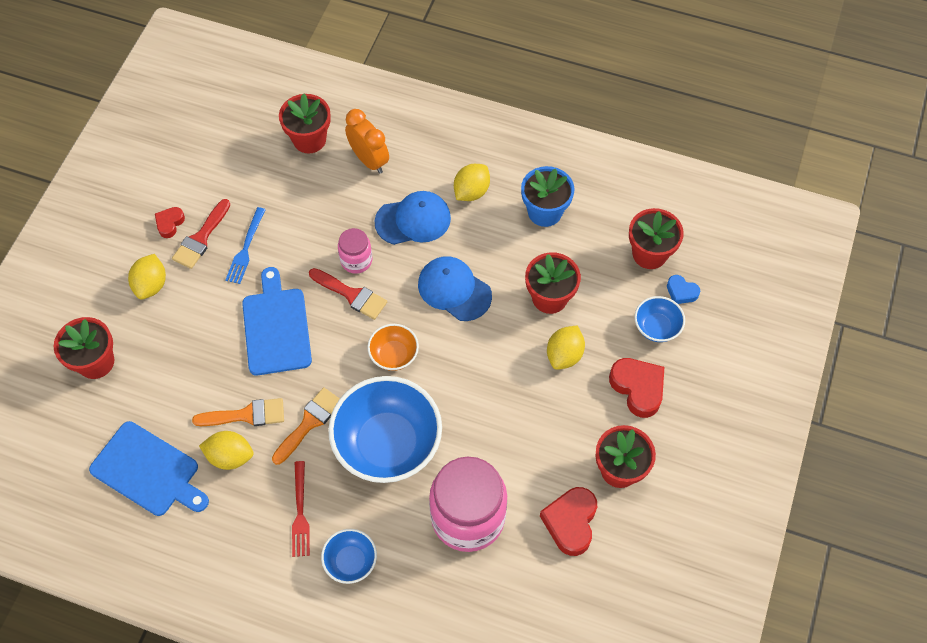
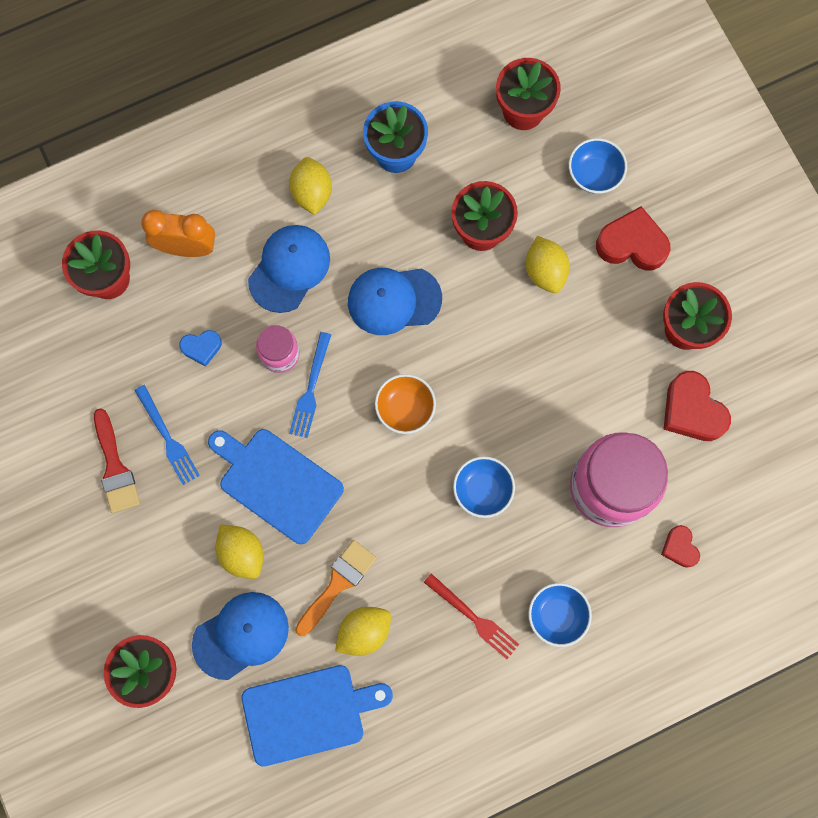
camera: 45 degrees left, 15 degrees up
(151, 285) = (119, 554): yellow lemon -> yellow lemon (242, 553)
(162, 391) = (241, 635): none -> blue cap
(170, 223) = (69, 482): red heart -> red heart (679, 547)
(309, 422) = (398, 536): orange brush -> none
(351, 295) = (310, 390): red brush -> blue fork
(388, 444) = (482, 490): blue bowl -> blue bowl, size x0.48
(681, 292) = (583, 122): blue heart -> blue heart (202, 348)

